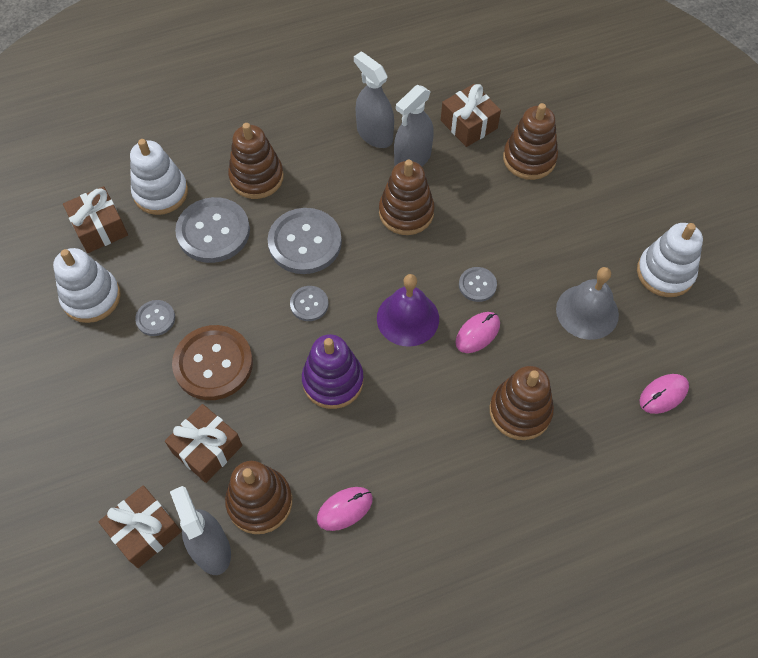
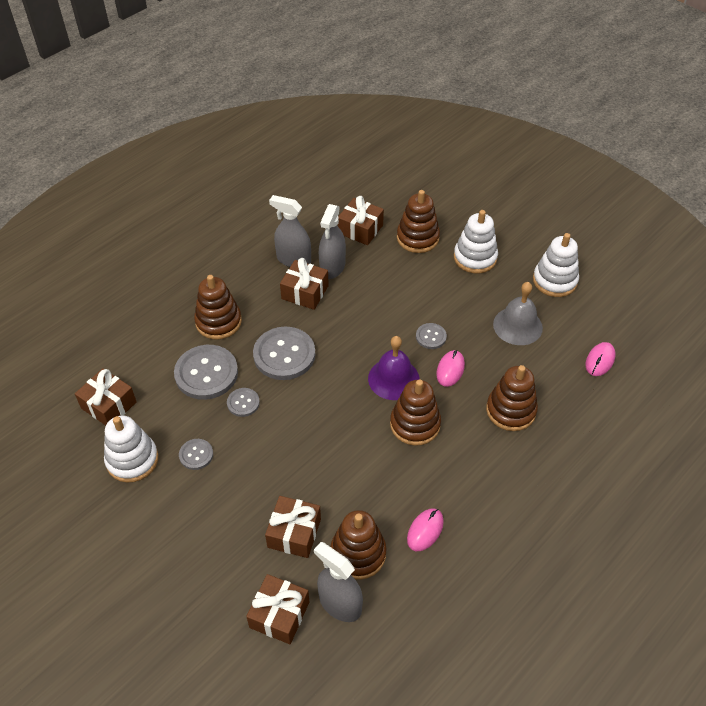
camera: 25 degrees left, 10 degrees down
(161, 193) = (146, 360): white stacking toy -> white stacking toy (475, 258)
(213, 364) = (263, 469): brown button -> none
(309, 304) = (313, 397): grey button -> grey button (243, 403)
(333, 381) = (363, 444): purple stacking toy -> none
(366, 178) = (305, 292): none -> brown gift
(406, 212) = (349, 306): brown stacking toy -> brown stacking toy (415, 424)

